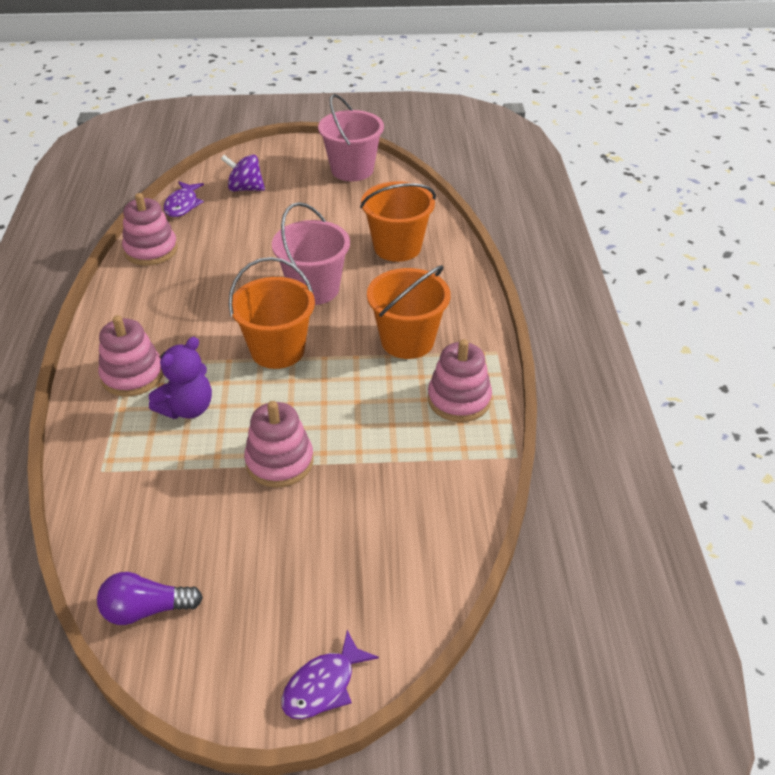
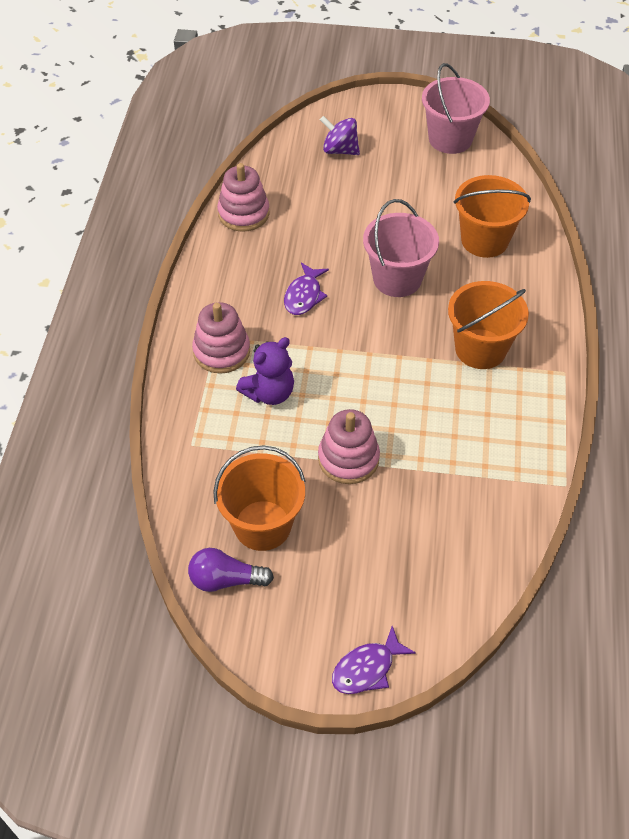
camera: 10 degrees right, 10 degrees up
(183, 205) = (276, 163): purple fish -> purple fish (304, 295)
(277, 350) = (356, 342): orange bucket -> orange bucket (262, 525)
(459, 399) = (520, 419): pink stacking toy -> none

